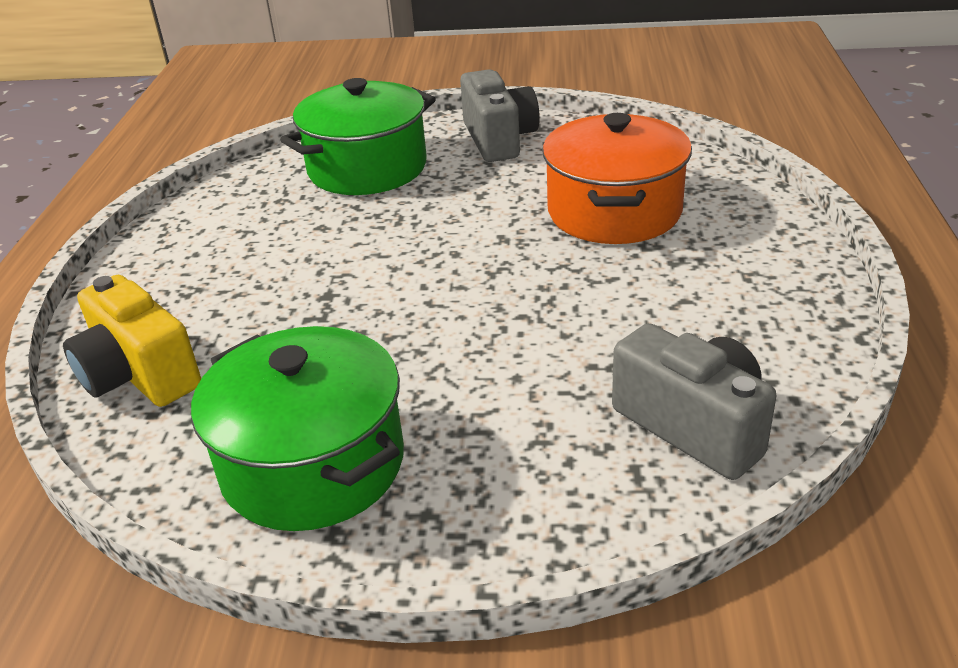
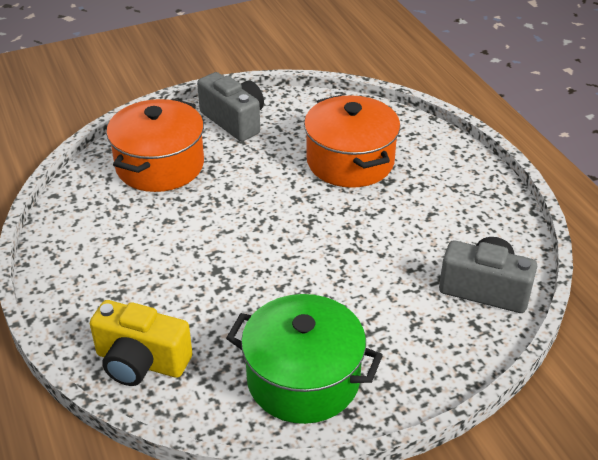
camera: 30 degrees left, 5 degrees up
(367, 168) = (160, 165): green pot -> orange pot

